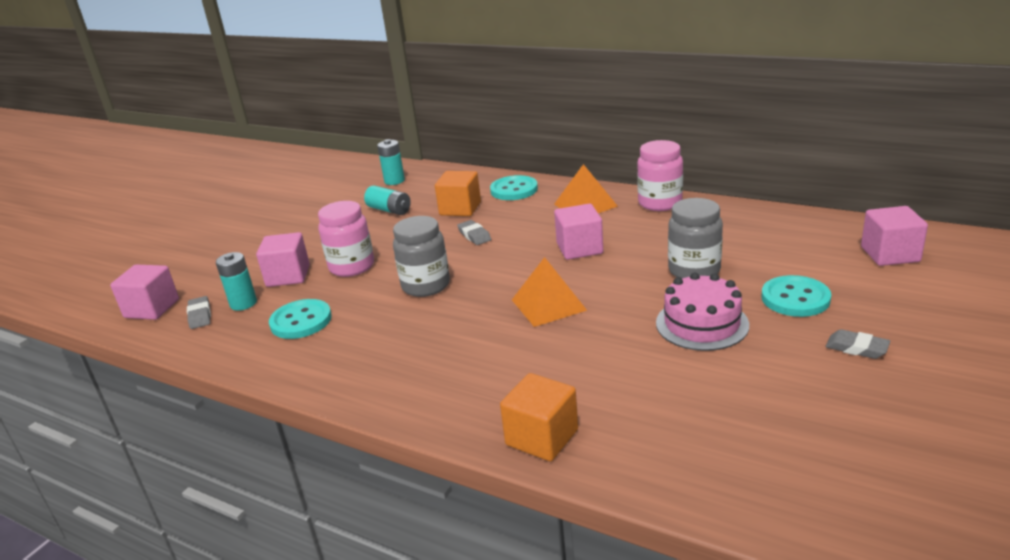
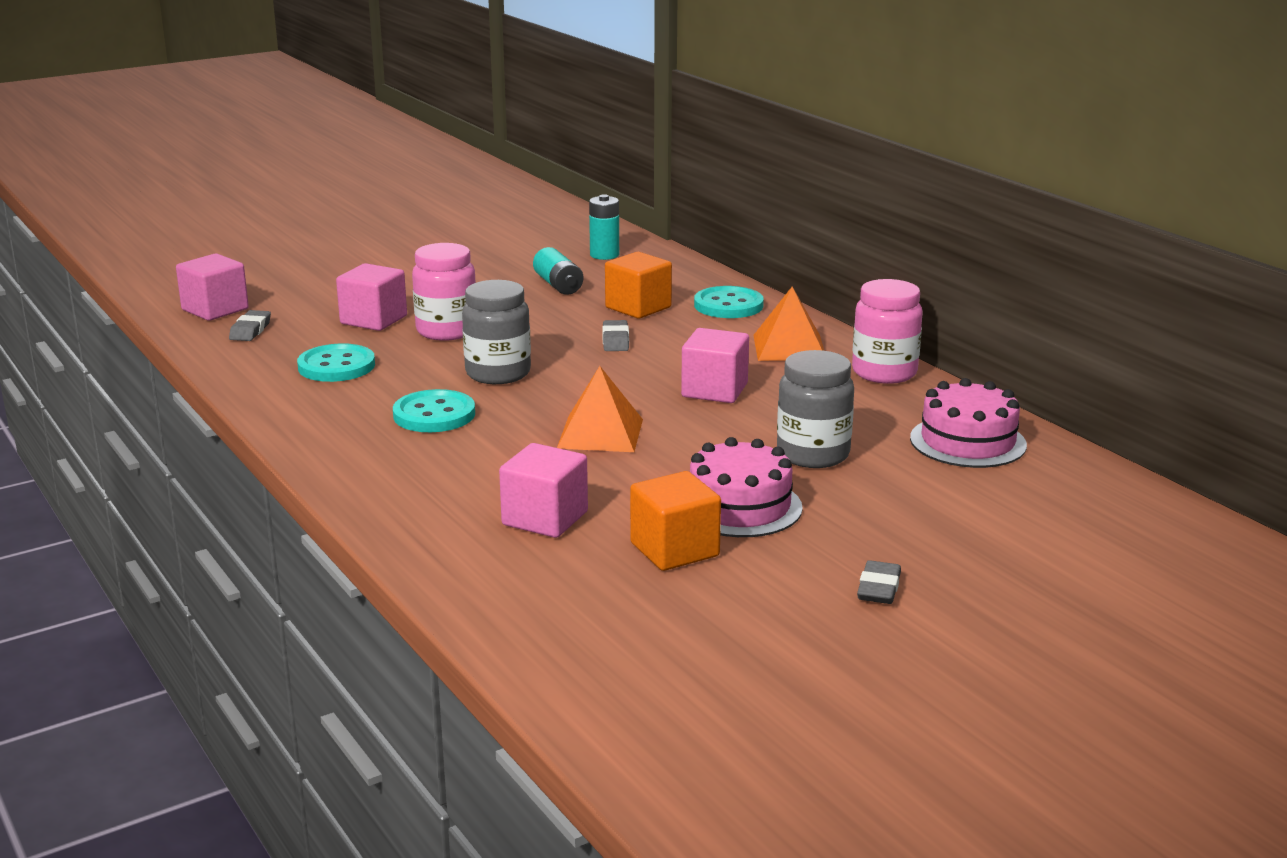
camera: 25 degrees right, 5 degrees down
(243, 303) = (302, 332): turquoise battery -> none
(542, 437) = (432, 542): orange cube -> orange cube (674, 550)
(764, 230) = (968, 442): none -> pink cake
(795, 298) = (888, 520): turquoise button -> turquoise button (434, 414)
(856, 348) = (878, 588): grey eraser -> grey eraser turned 45 degrees clockwise
(890, 254) = (1087, 517): pink cube -> pink cube (545, 518)

